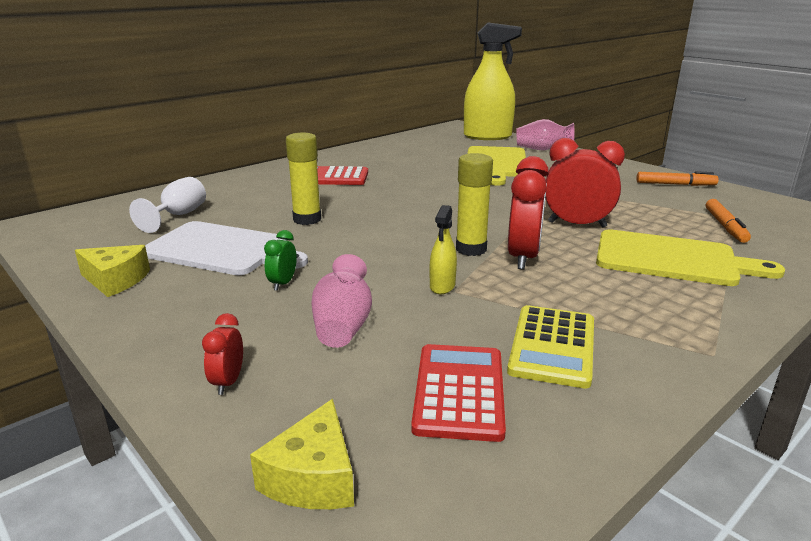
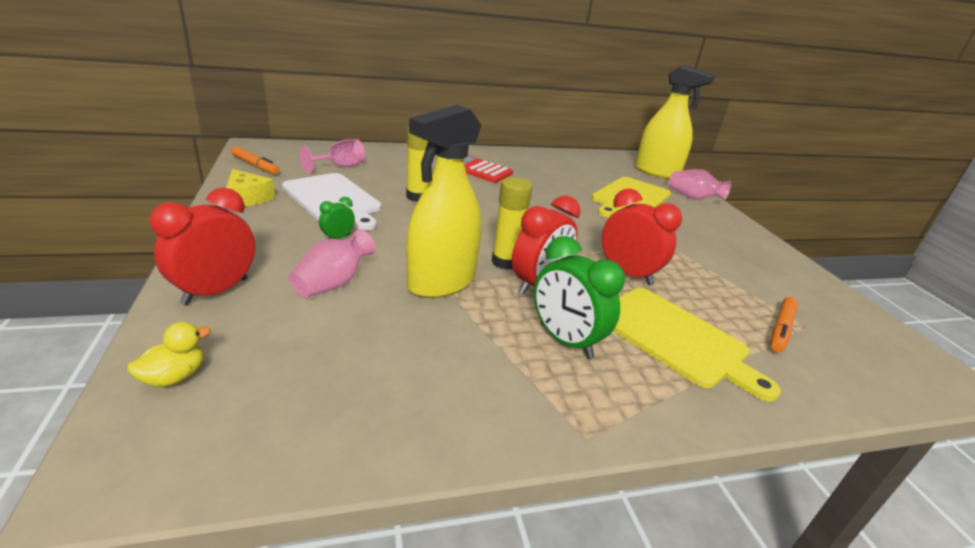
camera: 25 degrees right, 5 degrees up
(178, 215) = (340, 166): white goblet -> pink goblet
(228, 382) = (216, 291): red clock -> red clock, size x2.00
(313, 477) = (174, 377): yellow cheese -> yellow duck
(442, 286) = (441, 282): yellow spray bottle -> yellow spray bottle, size x2.34
(459, 391) = (340, 366): red calculator -> none
(552, 346) = (457, 365): yellow calculator -> none
(604, 292) = (565, 341): none -> green clock
(675, 184) = (786, 271): orange marker -> orange marker (255, 165)

